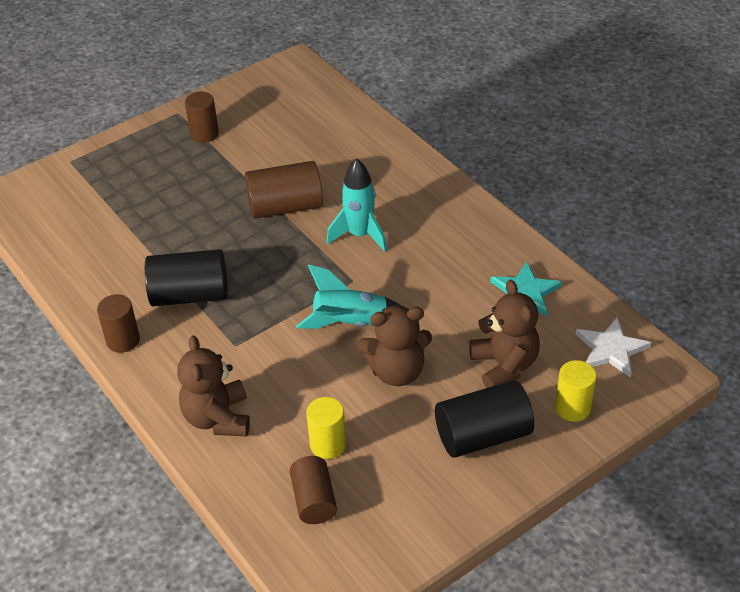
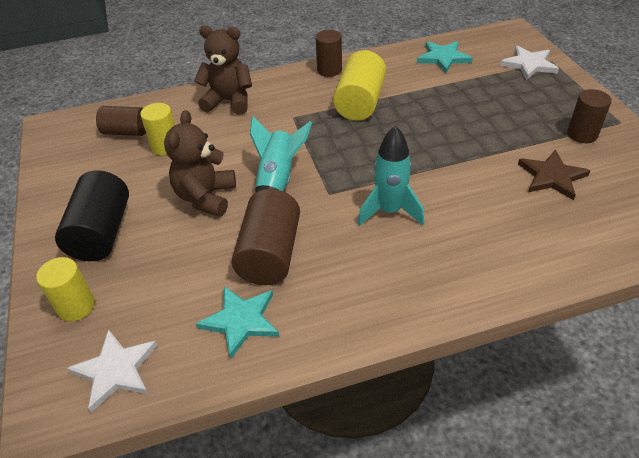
camera: 110 degrees right, 0 degrees up
(76, 244) = (443, 58): none -> turquoise star
(80, 176) = (529, 64): none -> white star
(190, 295) = (360, 102): black cylinder -> yellow cylinder
(274, 147) = (552, 177): none -> brown star
(285, 207) = (451, 169): brown cylinder -> brown cylinder (270, 254)
(504, 366) = (160, 271): brown teddy bear -> none

